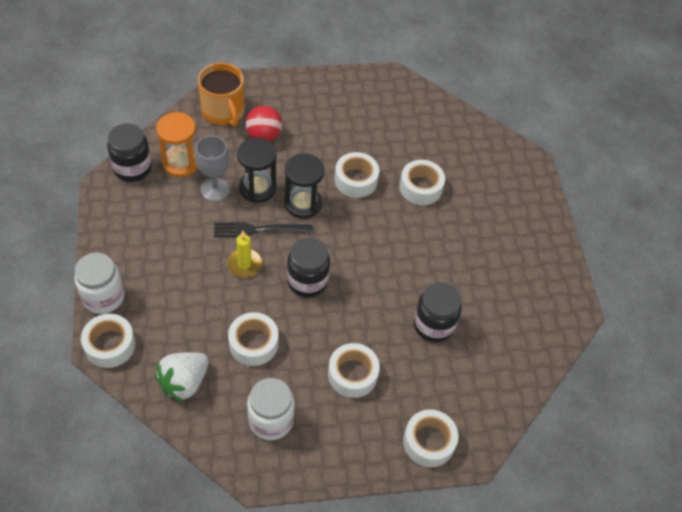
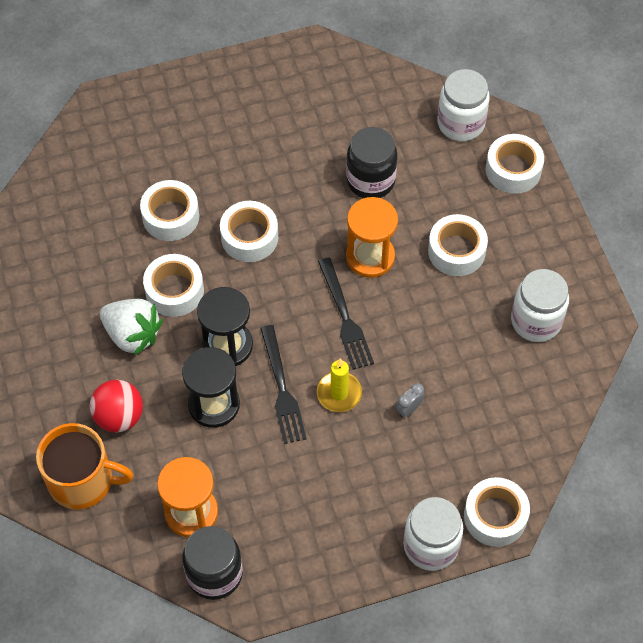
camera: 95 degrees left, 5 degrees up
(184, 382) = (518, 420): white strawberry -> white strawberry (132, 335)
(215, 189) = (228, 456): grey goblet -> none
(217, 307) = (409, 409): none -> grey clock
(223, 111) = (82, 480): orange mug -> orange mug turned 45 degrees clockwise
(253, 343) = (447, 359): white tape -> white tape (249, 237)
(307, 281) = (345, 318): black jar -> black fork
(359, 309) = (370, 257): none -> orange hourglass
(485, 410) = (461, 123): none -> white jar

